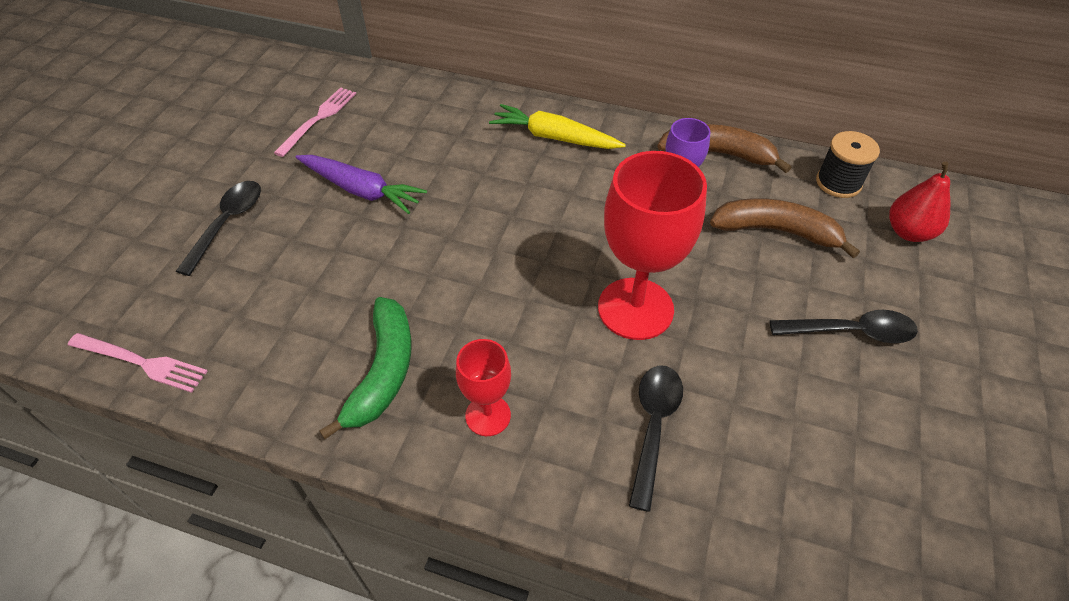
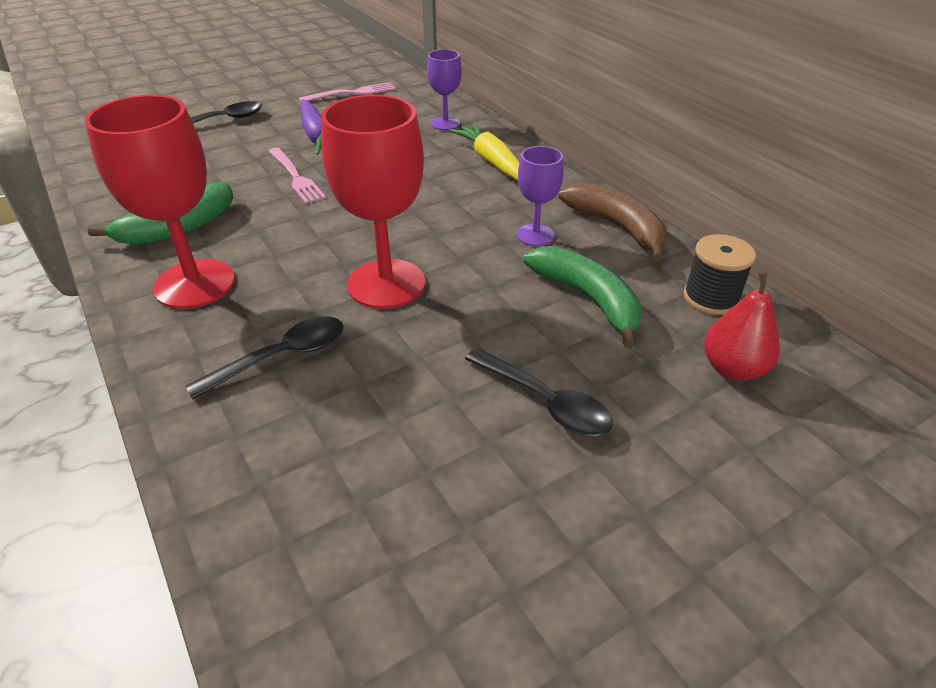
camera: 40 degrees right, 10 degrees down
(143, 363) = (84, 161): pink fork -> pink fork (296, 177)
(459, 114) = (445, 123): none -> purple goblet
(488, 415) = (194, 284): red goblet -> red goblet, size x1.86
(776, 231) = (588, 299): brown banana -> green banana

